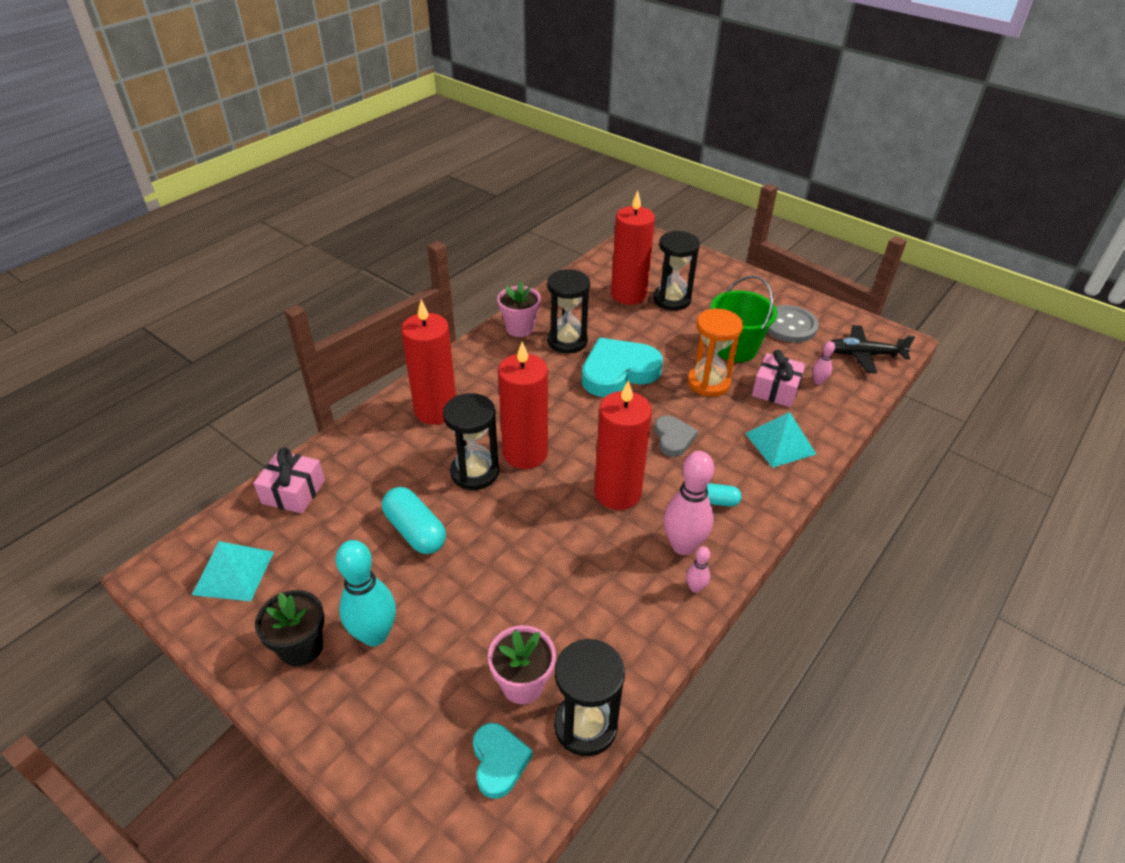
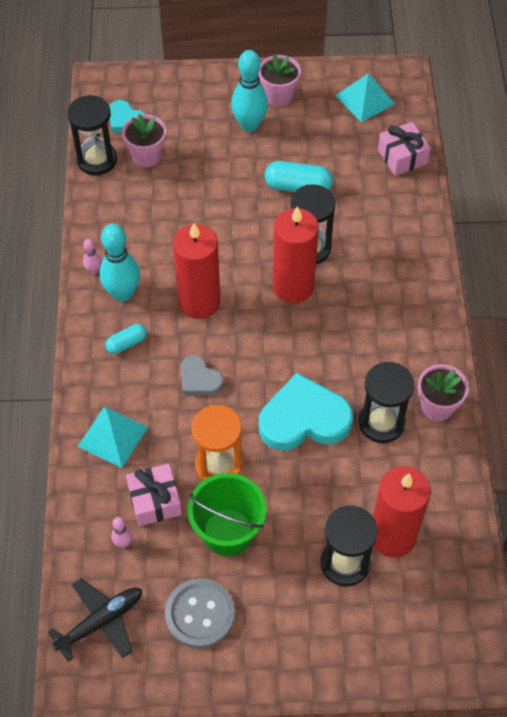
camera: 140 degrees right, 15 degrees up
(301, 647) = (278, 96): black flower pot -> pink flower pot
(436, 410) = (396, 274): red candle -> none
(618, 372) = (304, 419): turquoise heart -> turquoise heart turned 120 degrees counterclockwise
(683, 546) = (123, 293): pink bowling pin -> turquoise bowling pin

